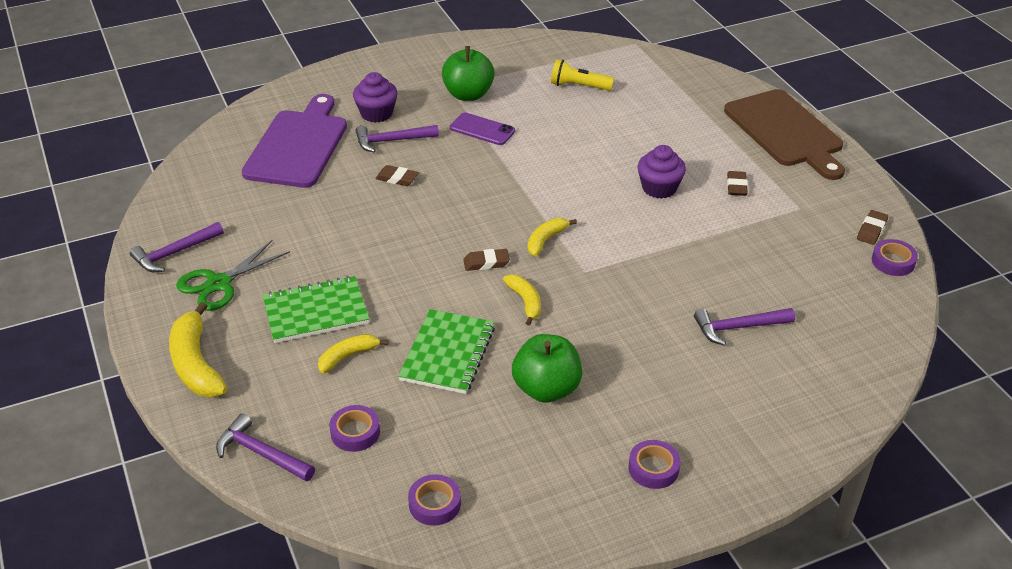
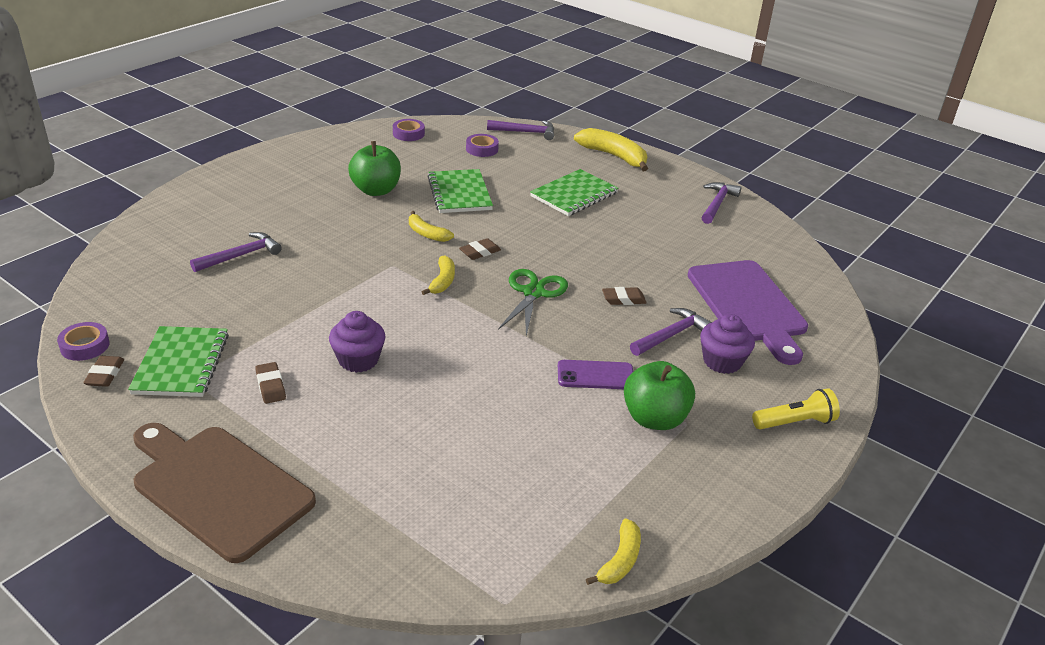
camera: 150 degrees right, 5 degrees down
(219, 283) = (660, 195): green scissors -> green scissors (533, 293)
(348, 356) = (525, 178): yellow banana -> yellow banana (620, 560)
(578, 86) = (533, 478): yellow flashlight -> yellow flashlight (795, 422)
(653, 468) = (283, 170): purple tape -> none
(807, 223) = (181, 364): none -> green notebook

